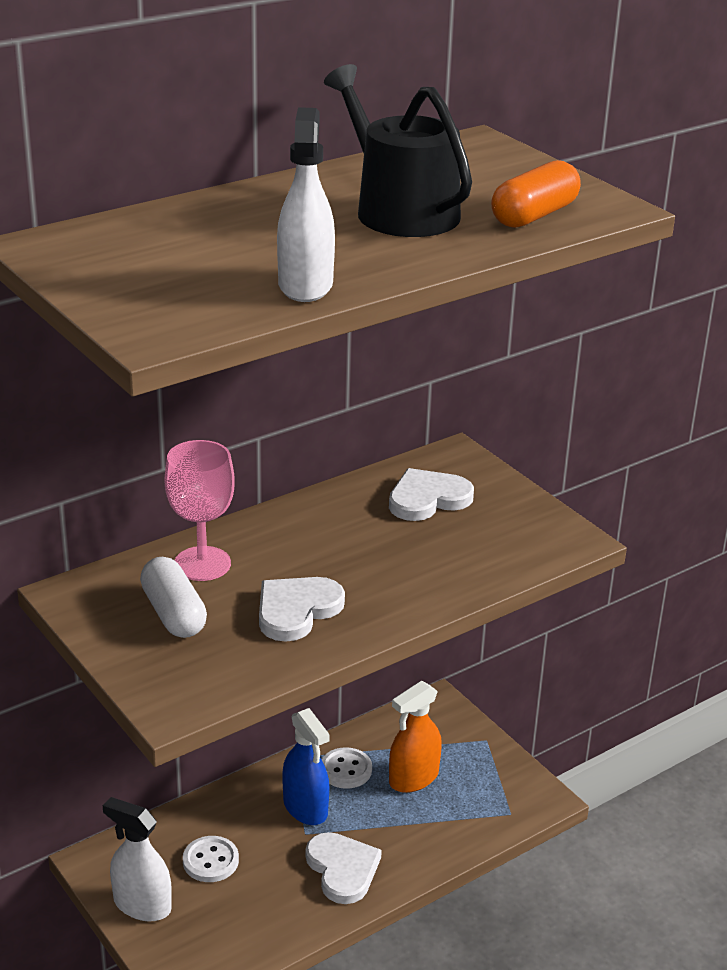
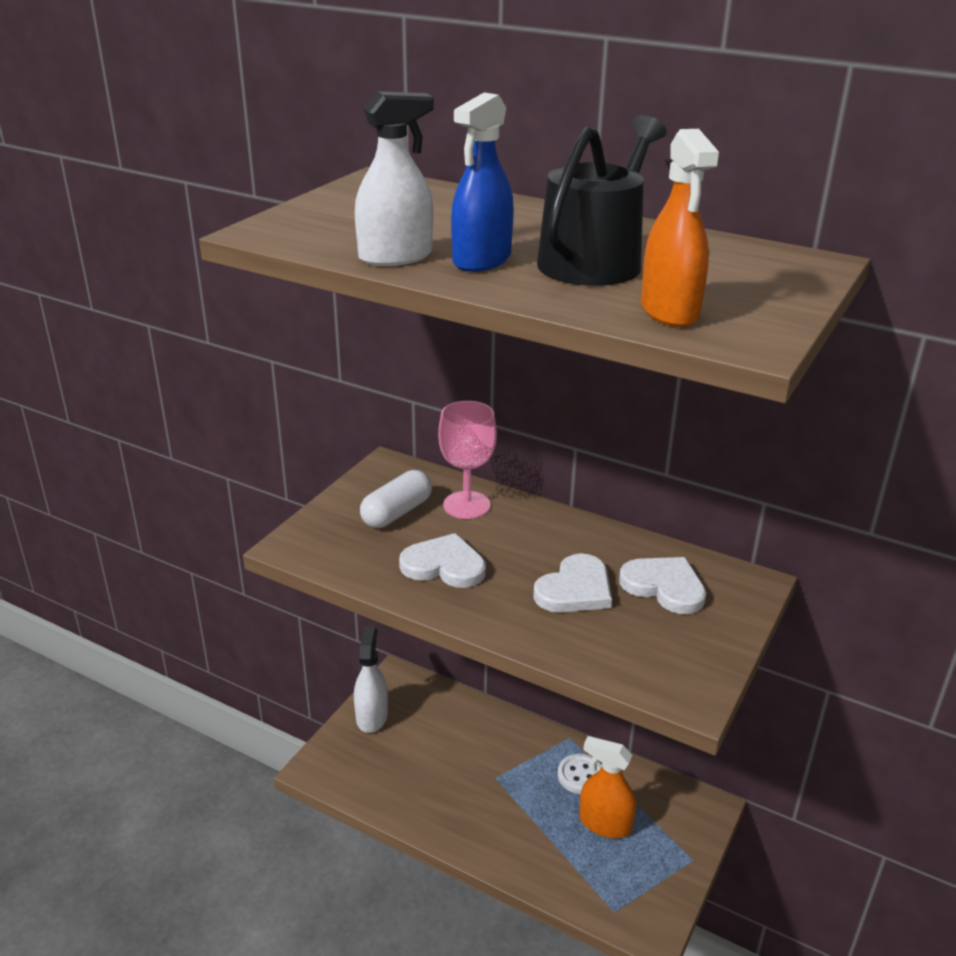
camera: 65 degrees right, 0 degrees up
(210, 861) = (433, 735): white button -> none
(305, 807) = (522, 767): blue spray bottle -> blue spray bottle (482, 260)
(342, 869) = (472, 815): white heart -> white heart (575, 589)
(534, 215) = (669, 311): orange capsule -> orange spray bottle

